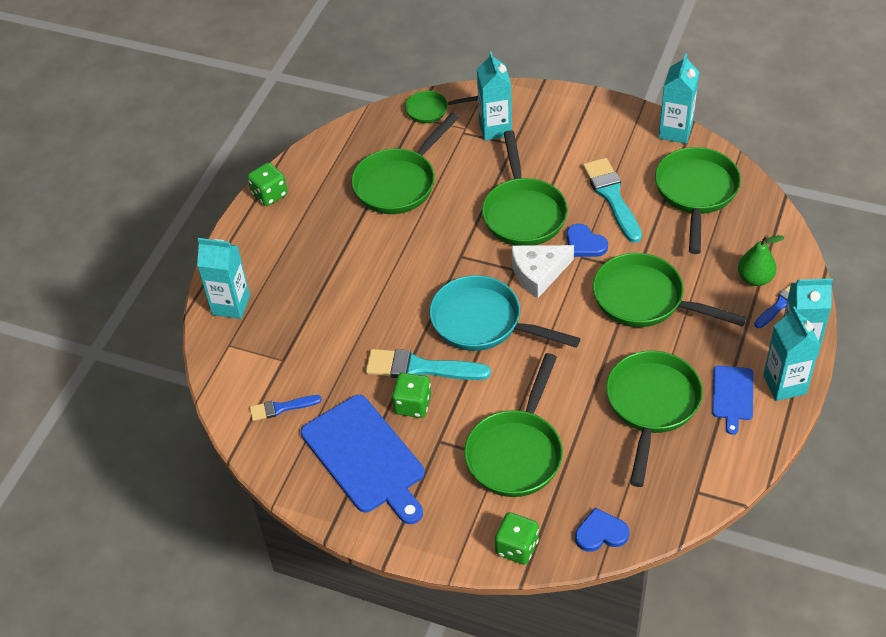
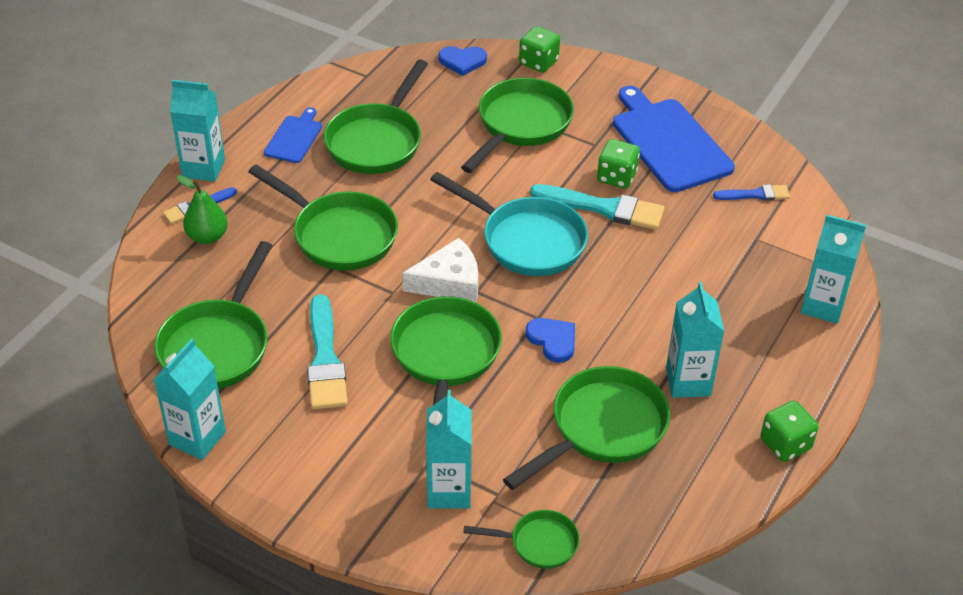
camera: 175 degrees left, 5 degrees down
(584, 243) = (382, 307): blue heart -> blue heart (553, 340)
(784, 384) = (239, 139): turquoise carton -> turquoise carton (688, 382)

